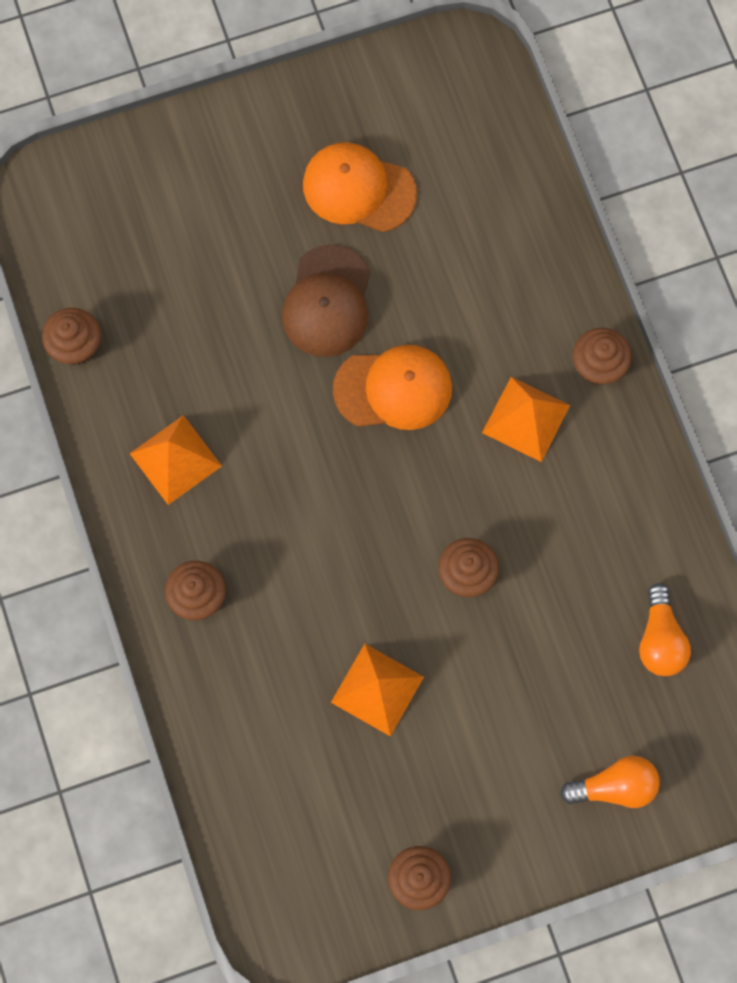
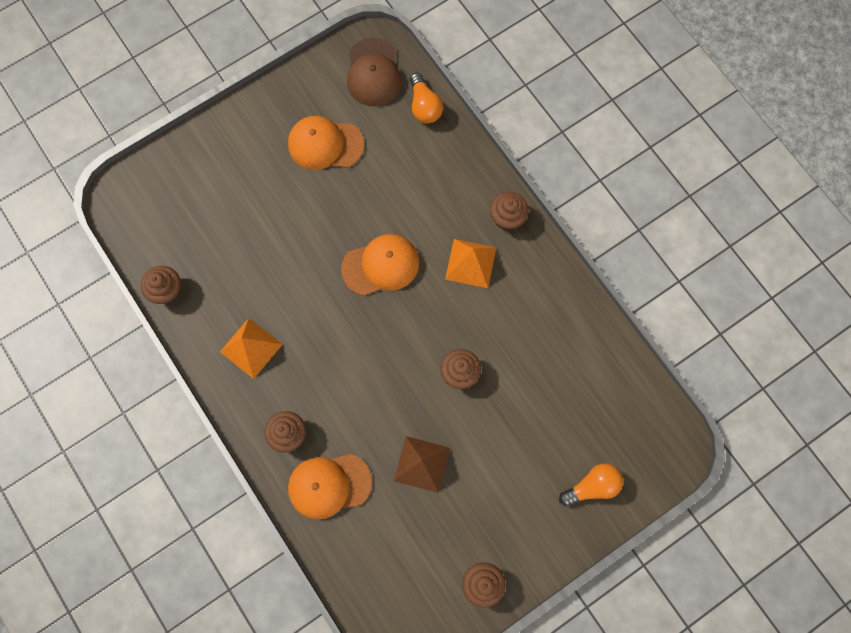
camera: 15 degrees left, 0 degrees up
(237, 684) = (329, 485): none -> orange cap
(327, 301) = (324, 220): brown cap -> brown cap (373, 73)
(377, 689) = (422, 464): orange pyramid -> brown pyramid
(660, 639) = (594, 382): orange light bulb -> orange light bulb (424, 106)

